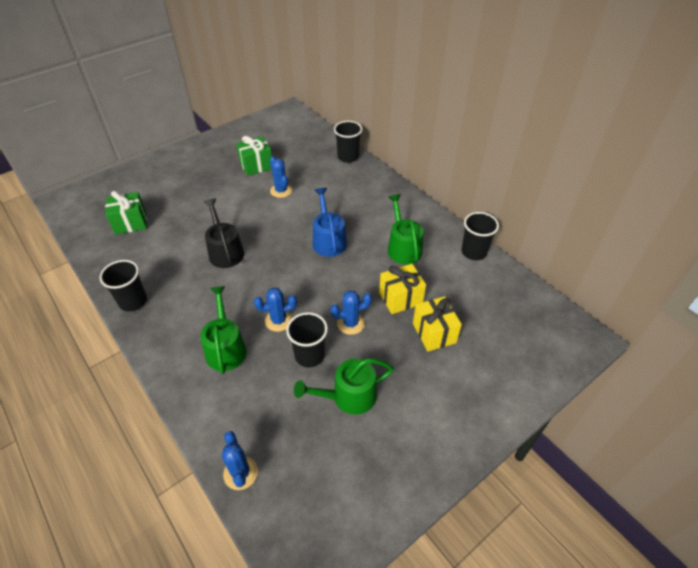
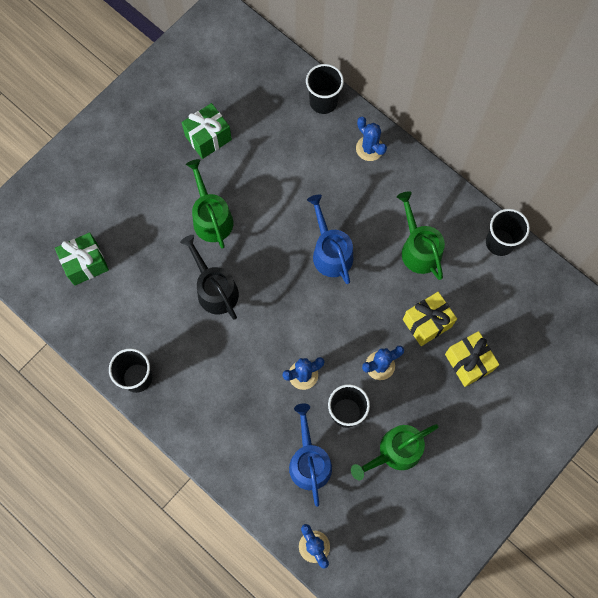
camera: 10 degrees left, 25 degrees up
(225, 348) = (258, 418): green watering can -> green watering can (211, 217)
(261, 391) = (309, 461): none -> blue watering can
(281, 191) = (252, 179): blue cactus -> blue cactus (369, 148)

